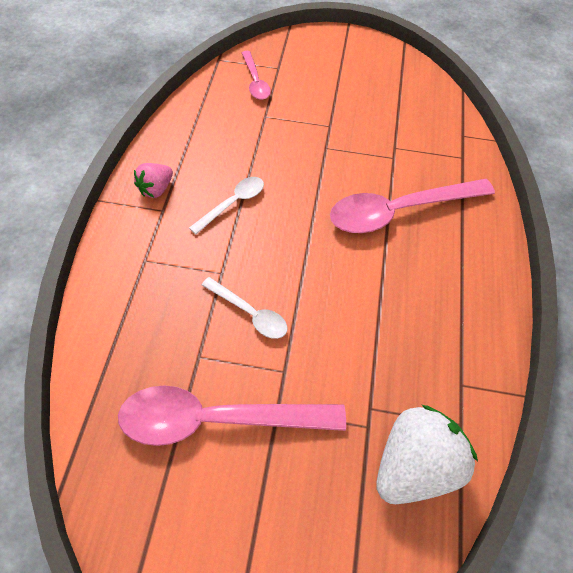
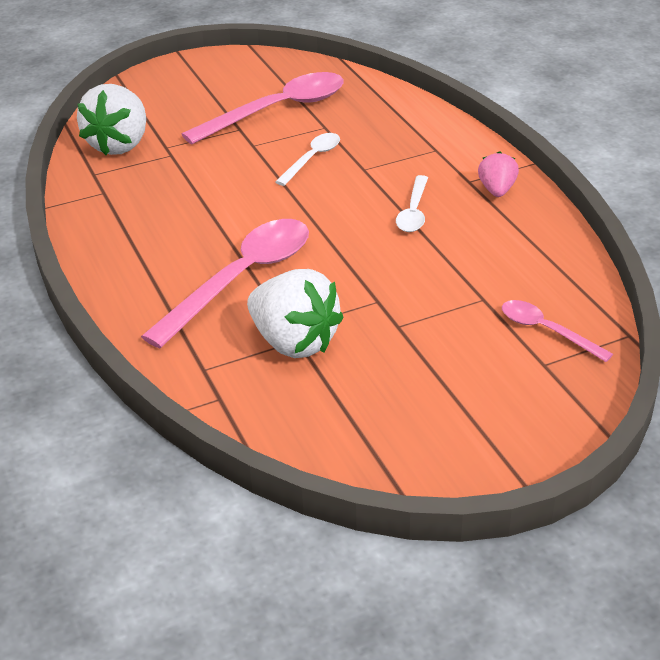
camera: 150 degrees right, 20 degrees down
(250, 313) = (312, 159): white spoon -> white spoon turned 120 degrees clockwise
(398, 146) = (294, 342): none -> white strawberry

